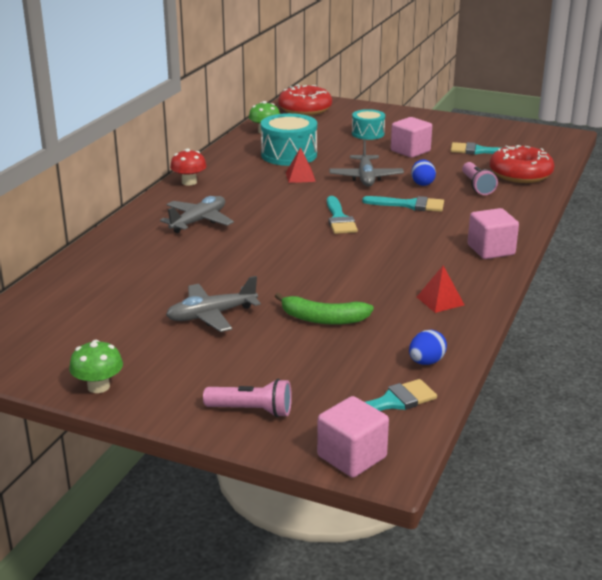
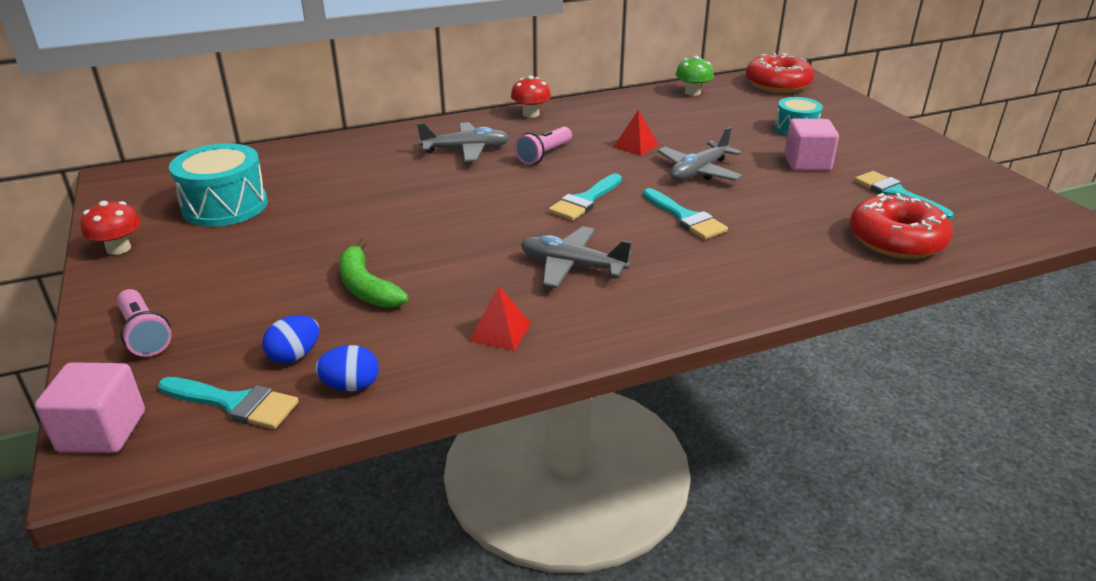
camera: 45 degrees right, 5 degrees up
(98, 386) = (118, 248): green mushroom -> red mushroom
(211, 315) = (301, 234): grey plane -> grey plane (572, 266)
(289, 155) = (669, 122): turquoise drum -> turquoise drum (225, 206)
(422, 183) = (748, 201): blue egg -> blue egg (295, 356)
(477, 186) = (807, 231): pink flashlight -> pink flashlight (544, 155)
(491, 250) = (671, 308): pink cube -> none

